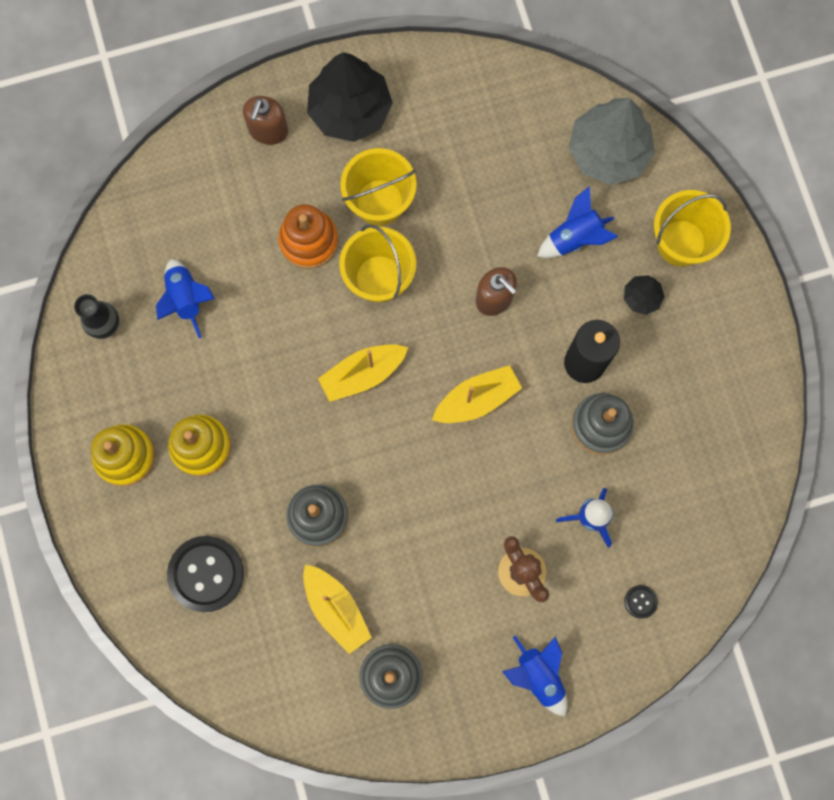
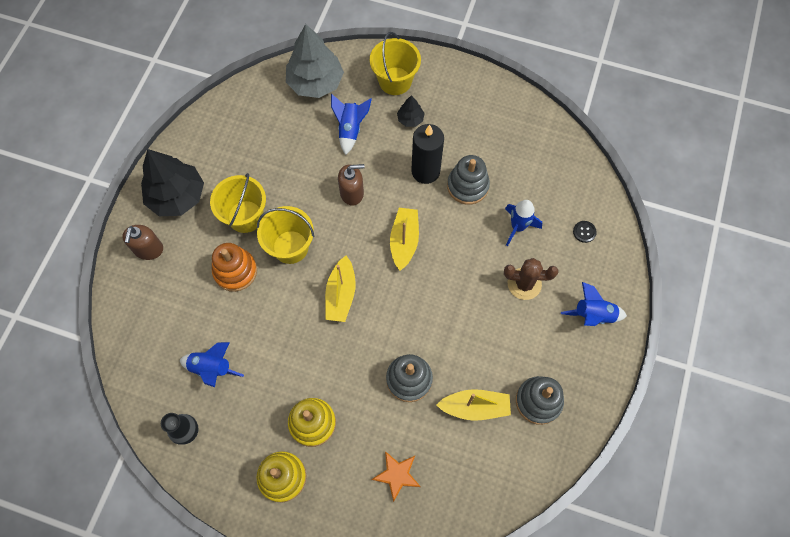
camera: 55 degrees left, 10 degrees down
(206, 574) = (397, 475): black button -> orange star
(268, 130) = (148, 249): brown soap dispenser -> brown soap dispenser turned 45 degrees clockwise

